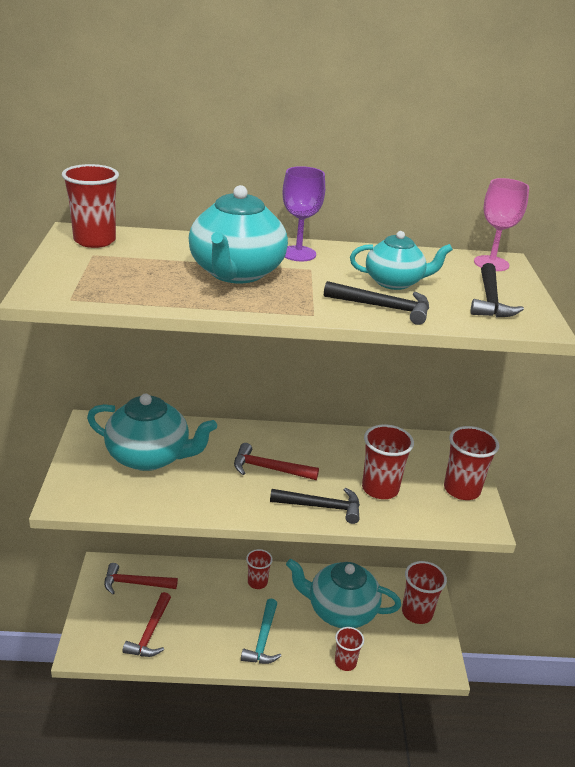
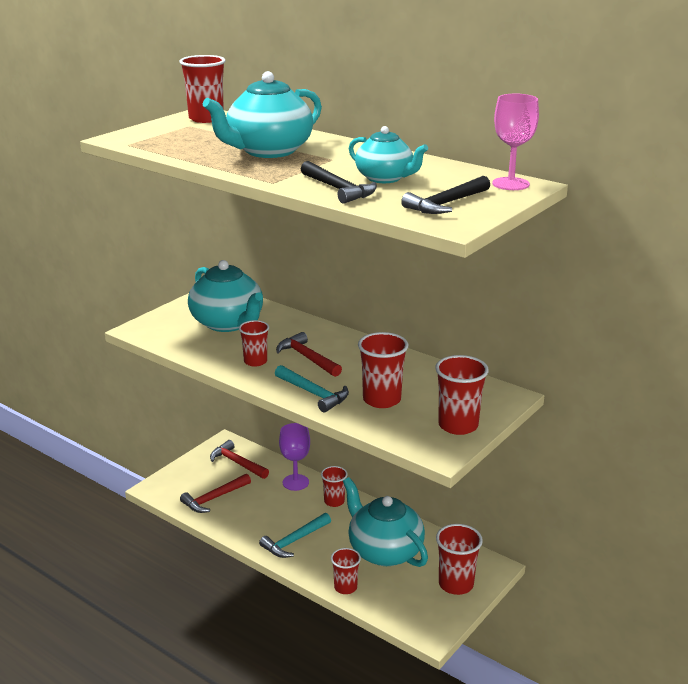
camera: 40 degrees right, 5 degrees down
(229, 492) = (255, 361): none -> red cup
(298, 254) = (343, 149): purple goblet -> purple goblet (295, 482)
(321, 507) = (313, 394): black hammer -> turquoise hammer

